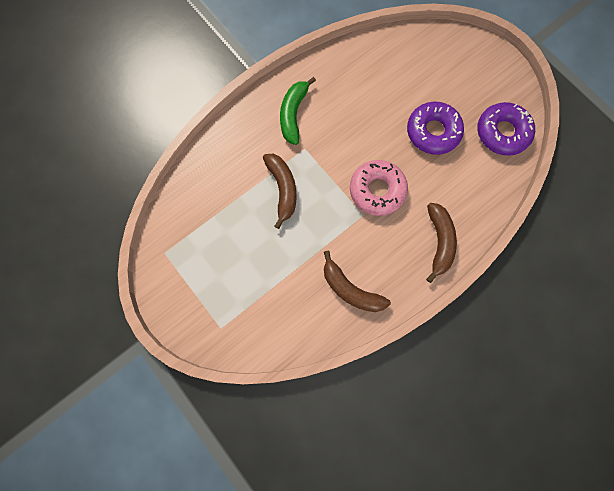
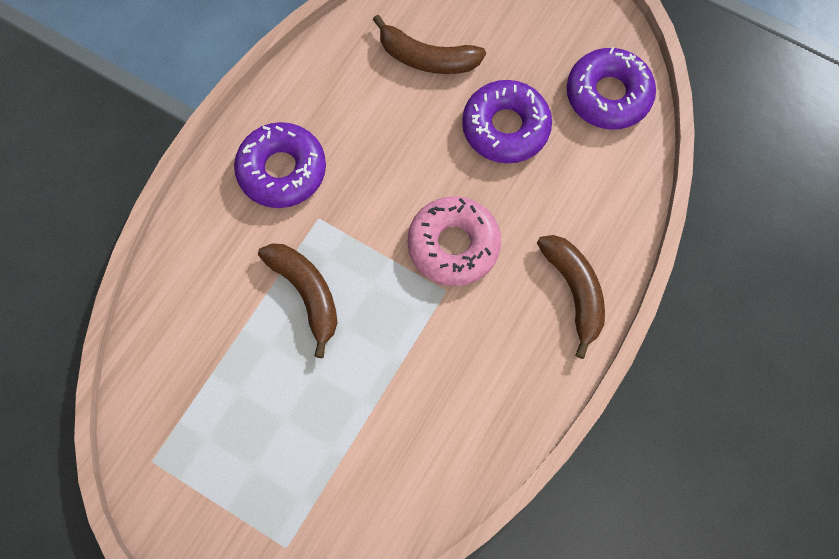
camera: 20 degrees left, 5 degrees down
(293, 114) = (282, 170): green banana -> purple donut
(350, 289) = (467, 412): brown banana -> brown banana (427, 58)

